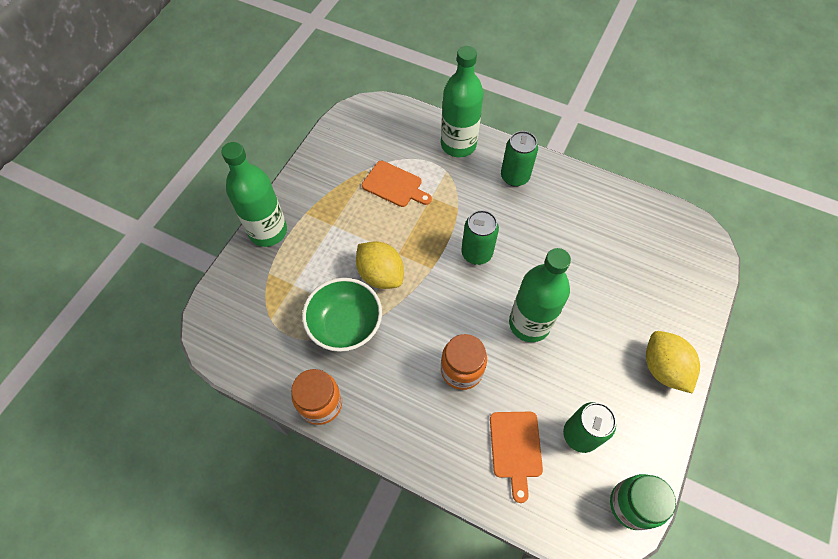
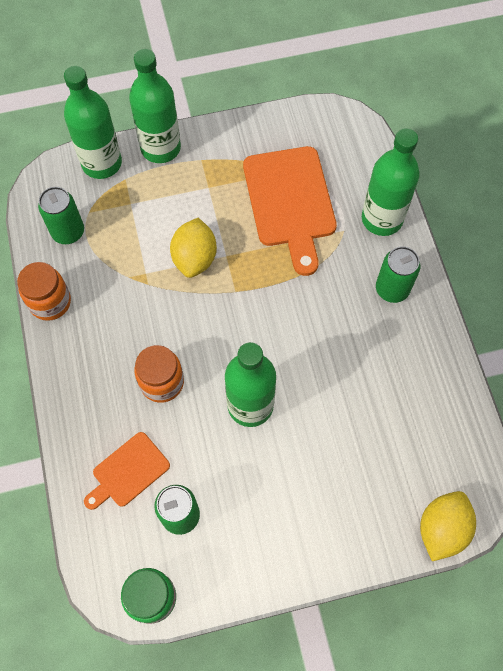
camera: 50 degrees right, 5 degrees up
(238, 279) = (102, 163): none -> green bottle
(345, 325) = (128, 268): green bowl -> none
(394, 185) = (290, 202): orange cutting board -> orange cutting board, size x1.80
(476, 253) = (282, 315): green can -> green can (68, 232)
(663, 368) = (303, 547): yellow lemon -> yellow lemon (442, 528)

